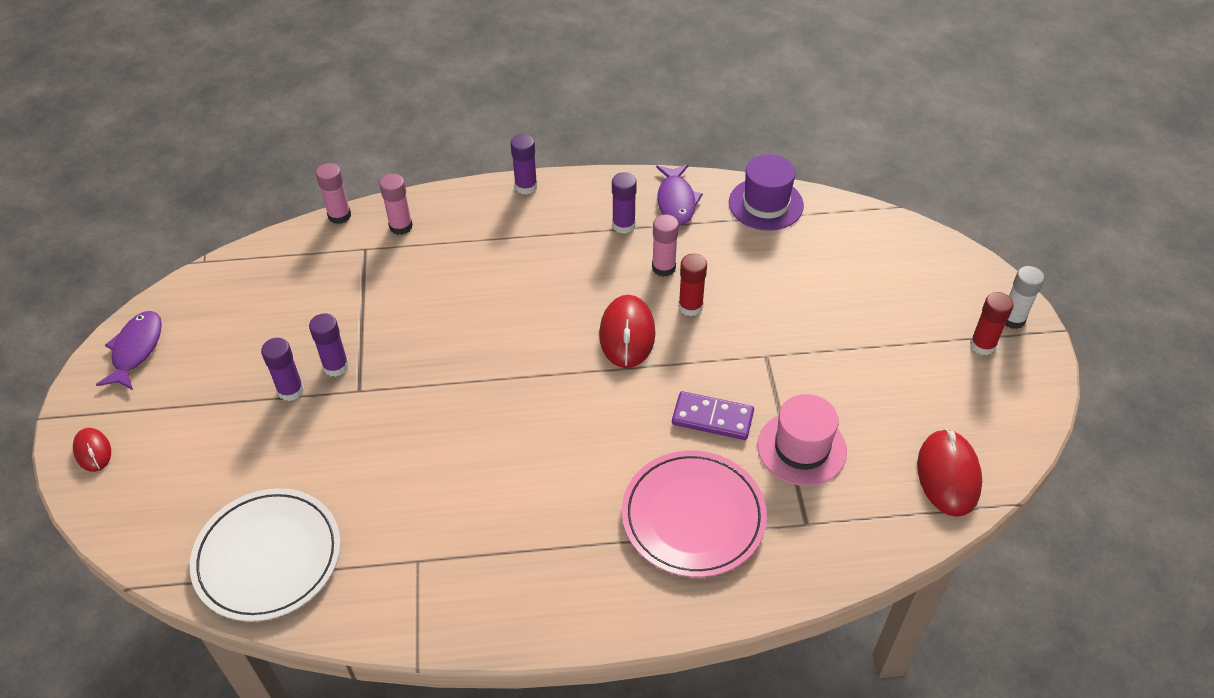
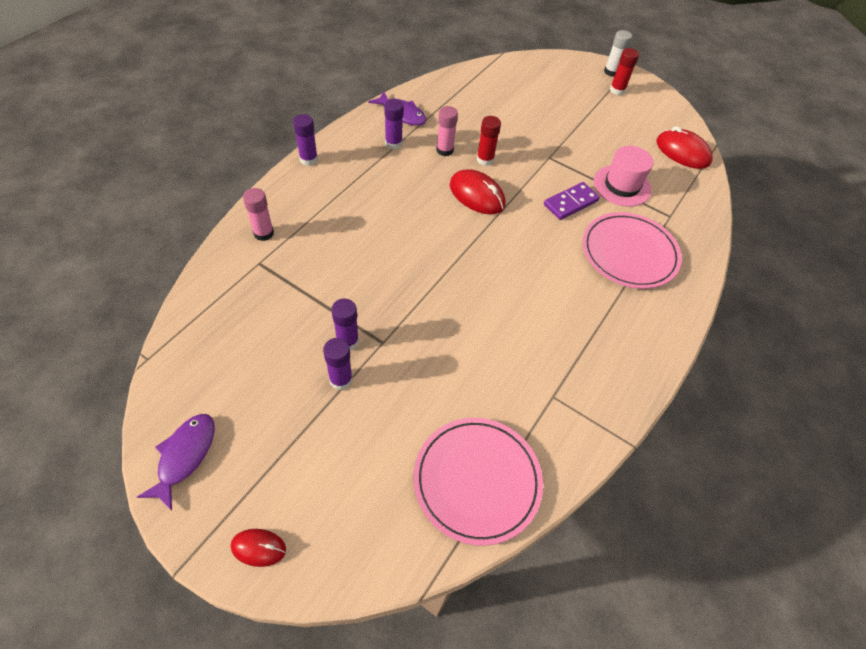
camera: 55 degrees left, 5 degrees up
(136, 350) = (185, 456): purple fish -> purple fish turned 60 degrees clockwise
(268, 557) = (477, 480): white plate -> pink plate
(339, 215) = (210, 256): pink glue stick -> none
(766, 204) = (446, 88): purple hat -> none

